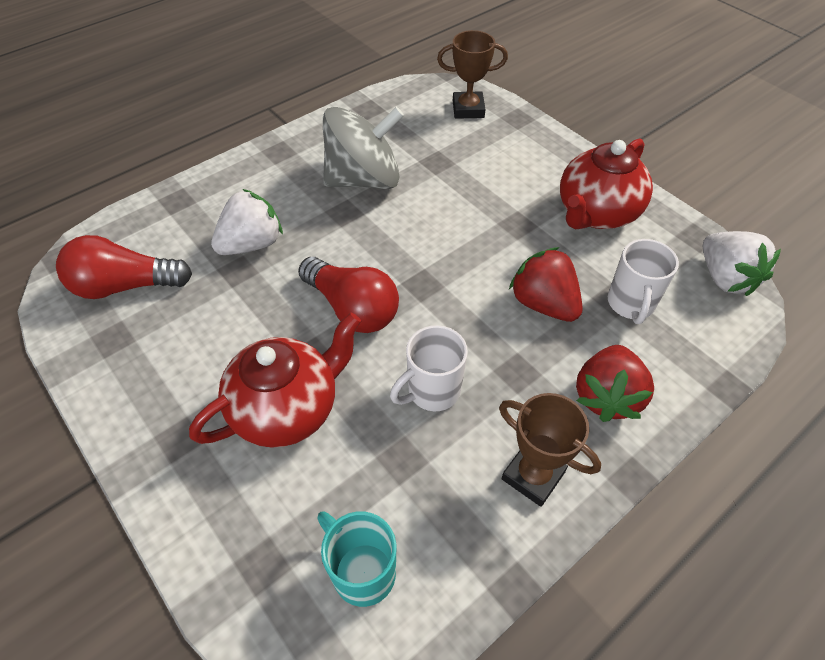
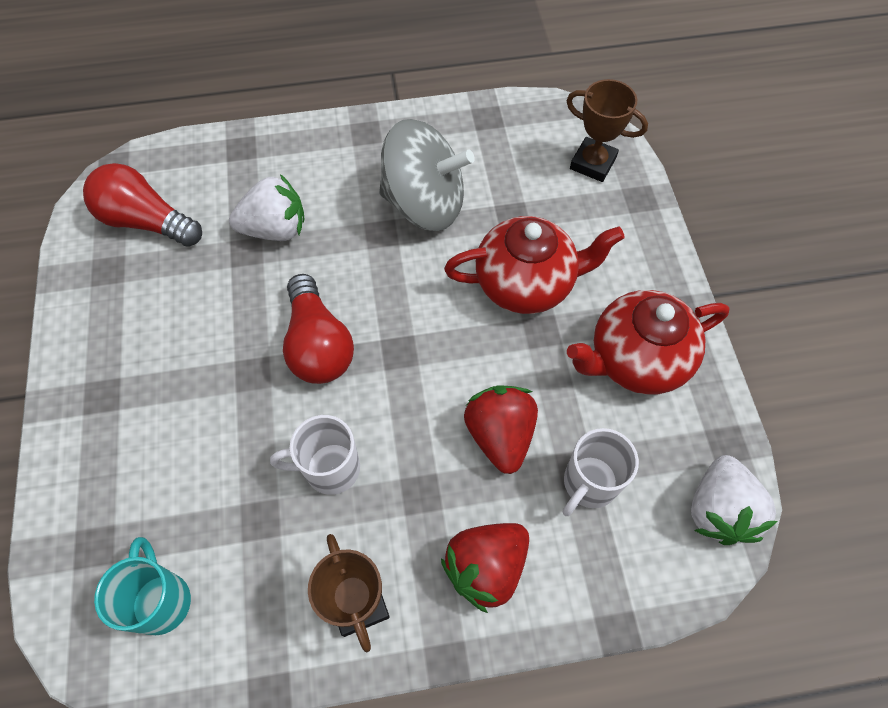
camera: 30 degrees right, 10 degrees up
(287, 409) = (199, 416): red teapot -> red teapot (526, 284)

